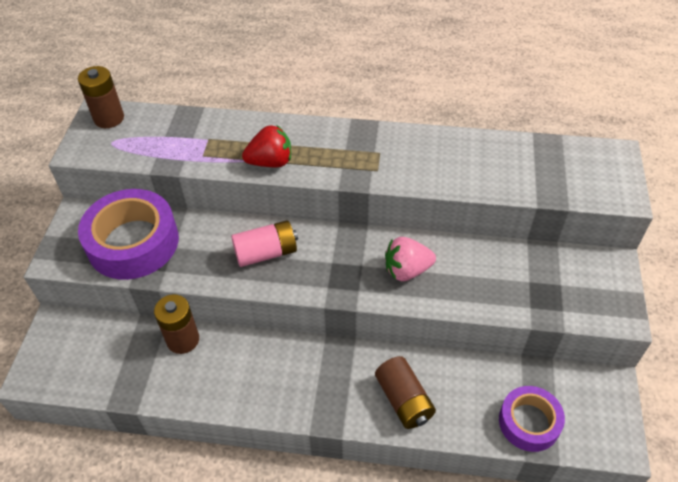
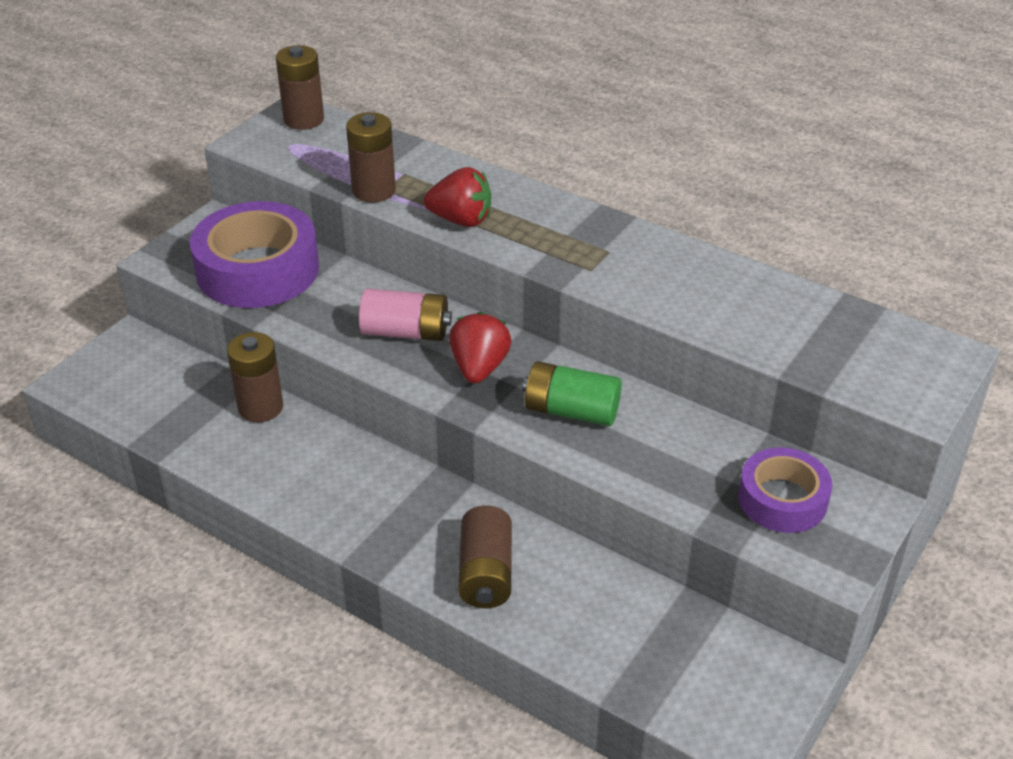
camera: 25 degrees right, 10 degrees down
(196, 159) = (374, 190): none -> brown battery
(330, 261) = (479, 368): none -> red strawberry
(407, 270) = (571, 411): pink strawberry -> green battery
(529, 422) = (637, 664): purple tape -> purple tape (782, 499)

